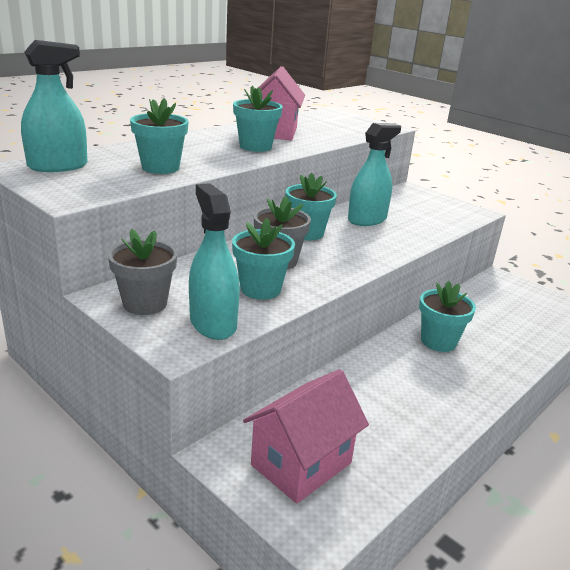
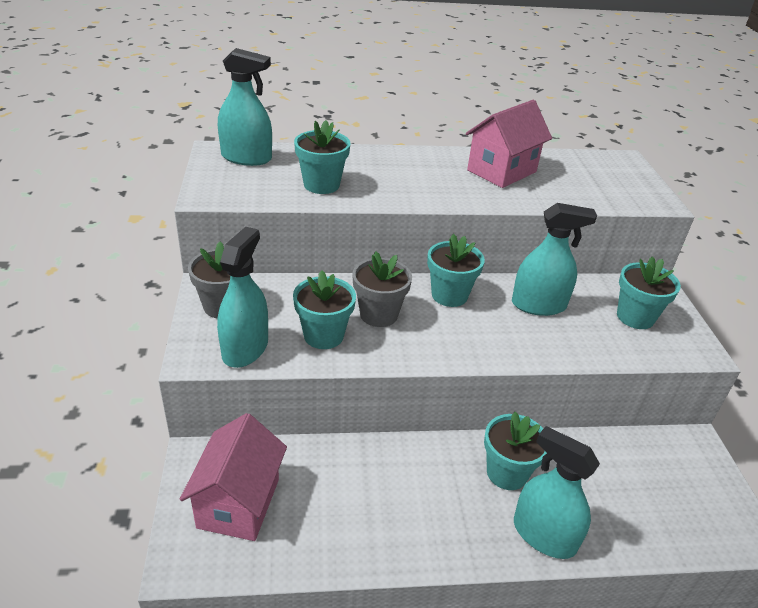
camera: 40 degrees right, 10 degrees up
(255, 147) = (448, 185): turquoise flower pot -> turquoise flower pot (635, 317)
(301, 464) = (238, 503): pink house -> pink house turned 75 degrees counterclockwise
(501, 363) = (544, 535): none -> turquoise spray bottle

